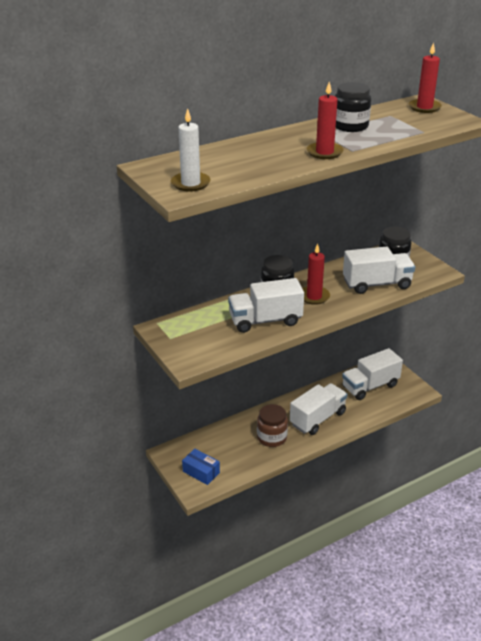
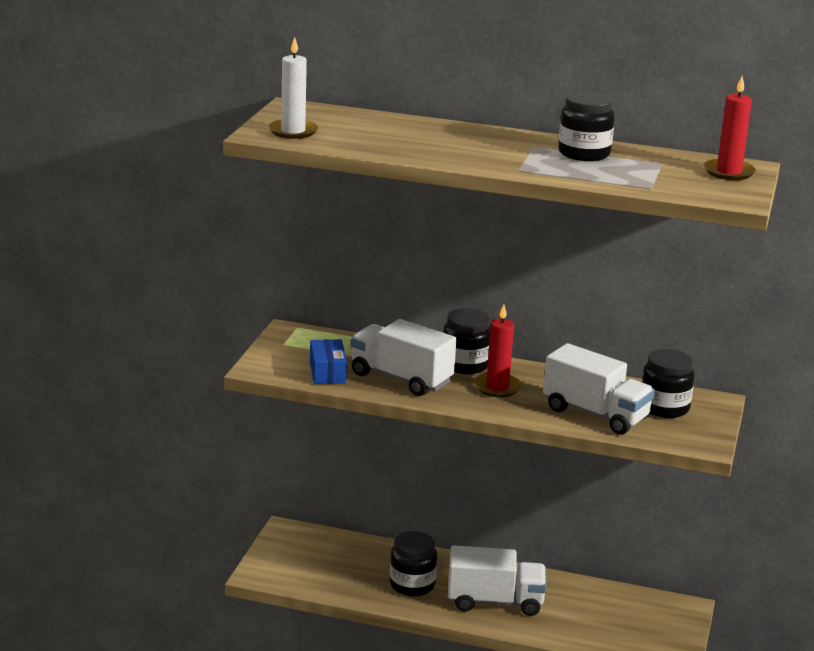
camera: 45 degrees right, 10 degrees down
(201, 472) = (289, 565): blue box -> blue box (327, 372)
(272, 437) = (412, 585): brown jar -> black jar
(324, 152) = (485, 160): red candle -> none
(370, 386) = (619, 614): white truck -> none

